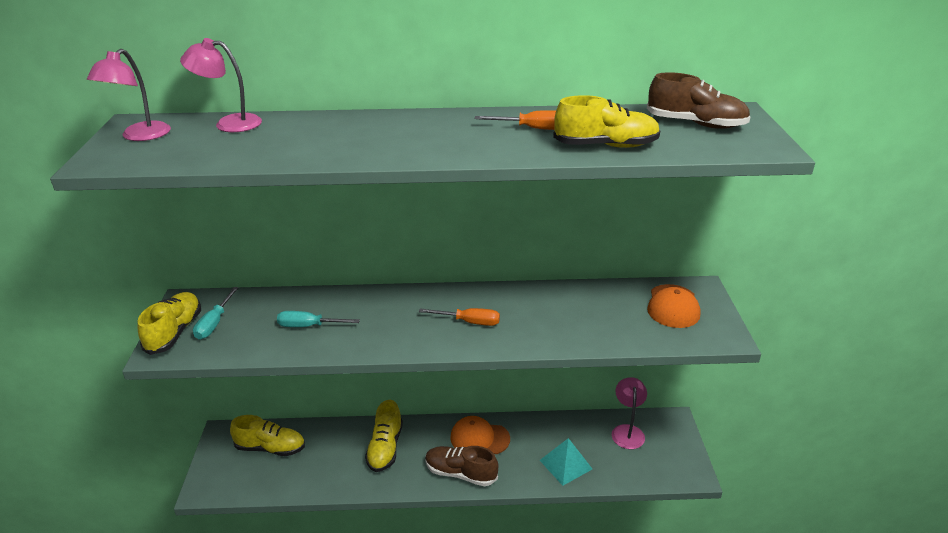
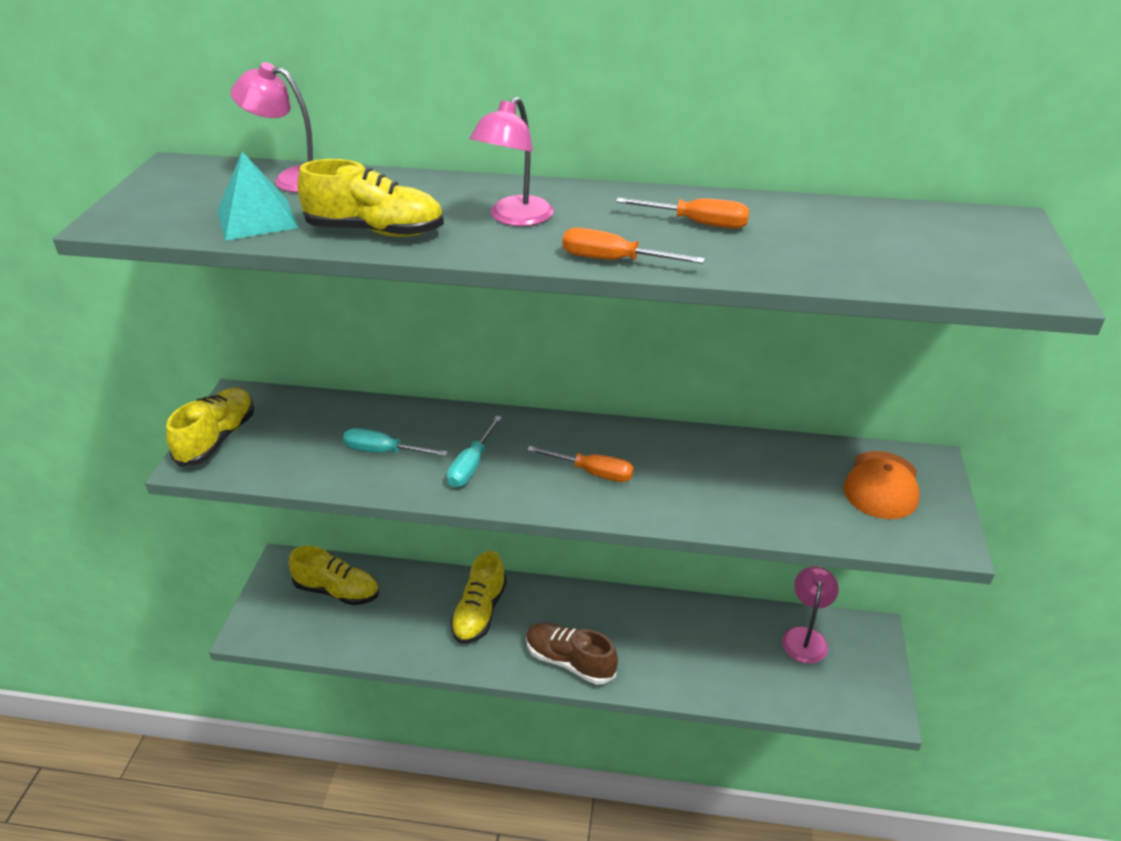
camera: 10 degrees right, 5 degrees up
(140, 136) = (177, 187): pink lamp -> pink lamp (514, 218)
(214, 323) = (267, 433): turquoise screwdriver -> turquoise screwdriver (471, 465)
(479, 438) = (603, 617): orange cap -> none
(483, 156) = (614, 260): none -> orange screwdriver
(565, 464) = (711, 671): turquoise pyramid -> turquoise pyramid (257, 219)
(605, 146) = (793, 260): yellow shoe -> yellow shoe (375, 231)
(695, 124) = (938, 237): brown shoe -> none

